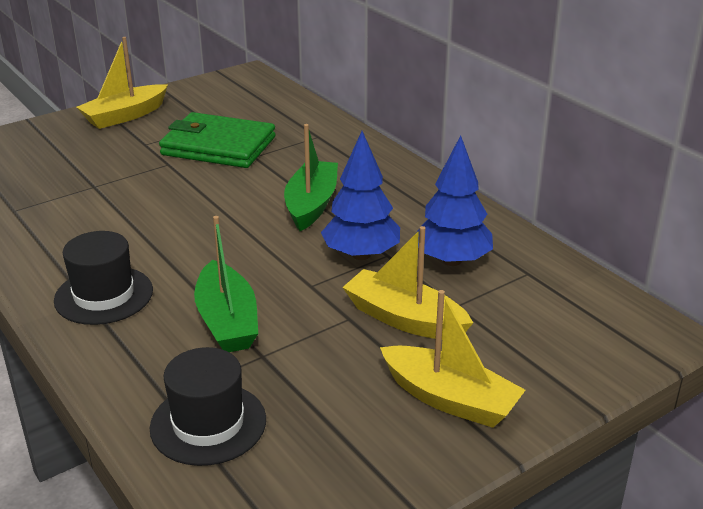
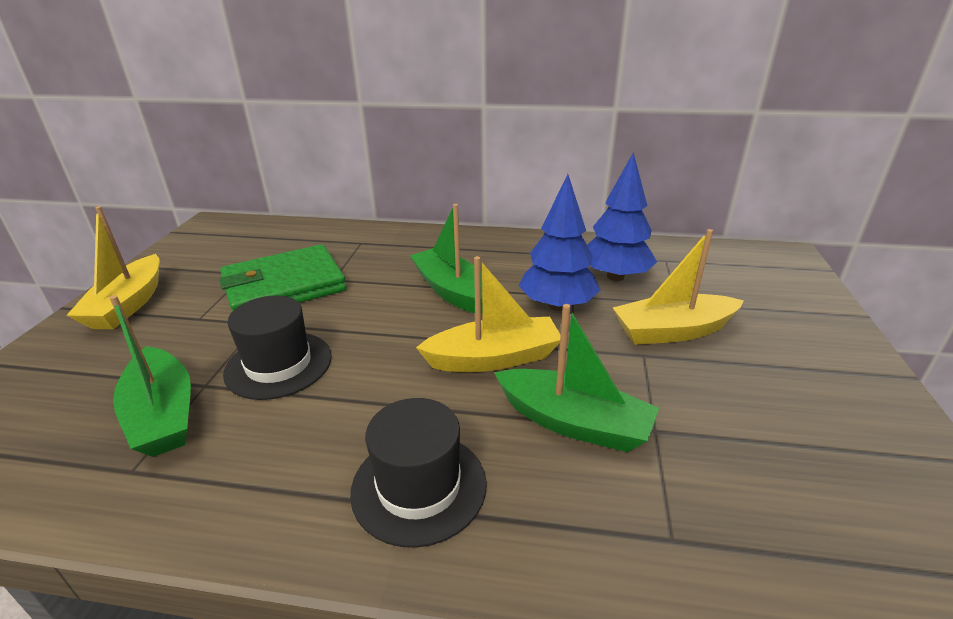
camera: 45 degrees left, 0 degrees up
(58, 191) = (163, 414): none -> green boat
(208, 423) = (749, 530): black hat -> black hat (278, 364)
(450, 399) = (807, 365): yellow boat -> yellow boat (494, 358)

